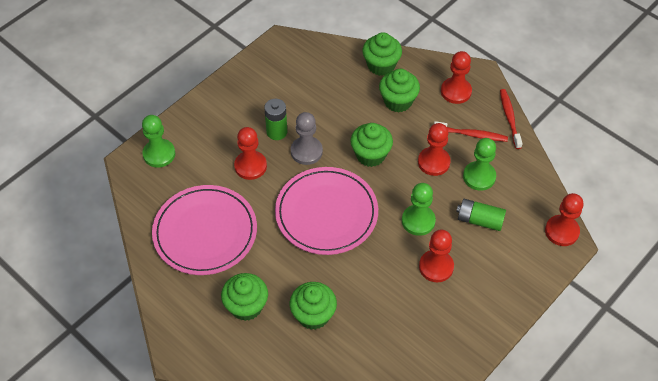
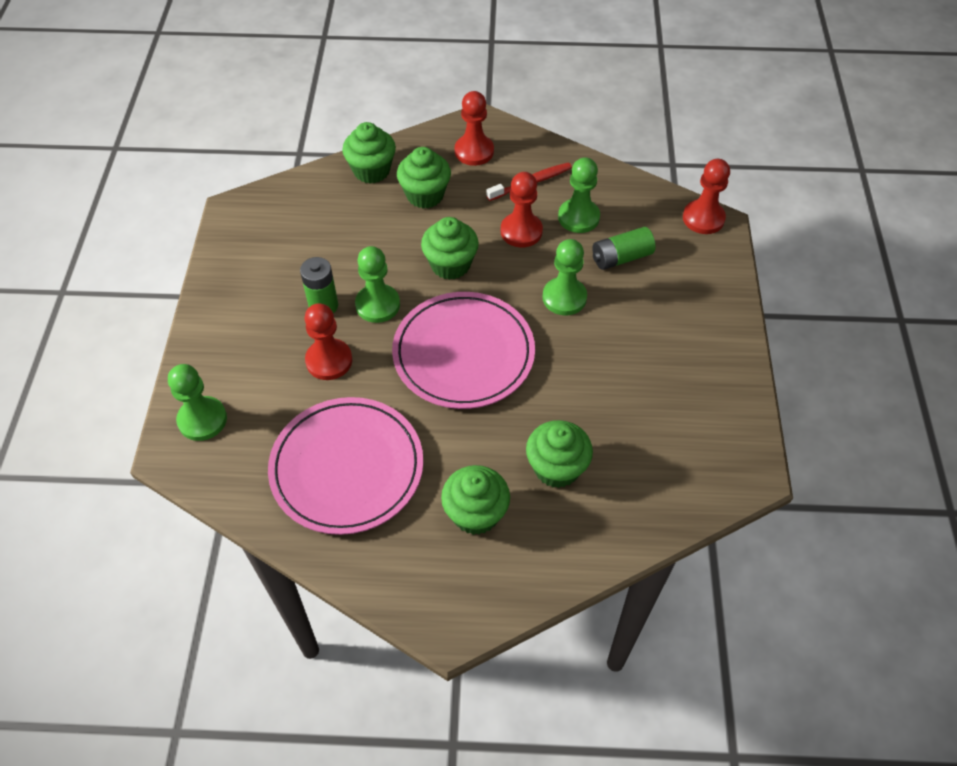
camera: 40 degrees left, 0 degrees up
(306, 151) = (377, 305): grey pawn -> green pawn
(436, 267) = (627, 330): red pawn -> none
(509, 118) = (551, 146): red toothbrush -> none

